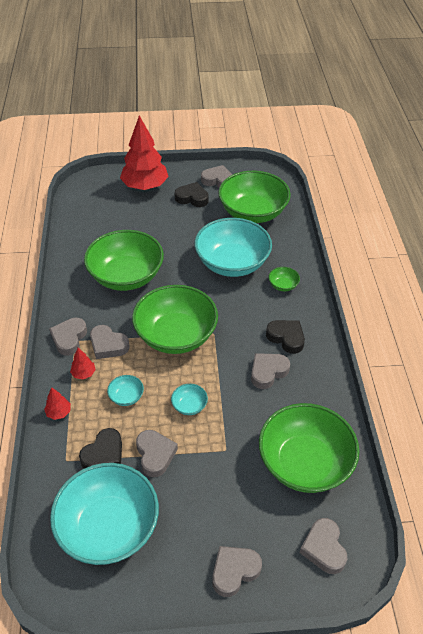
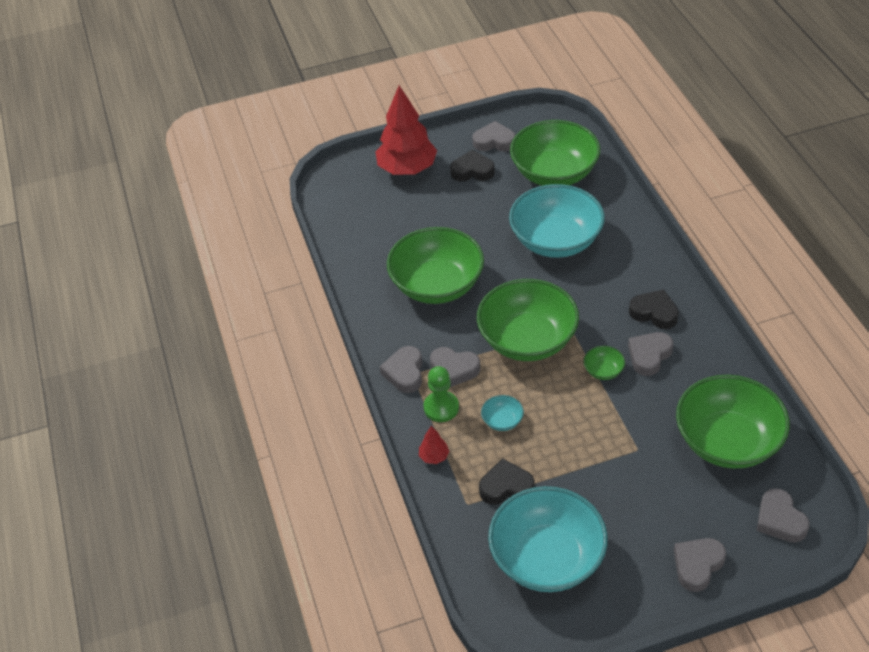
camera: 10 degrees left, 0 degrees up
(83, 373) = (441, 407): red tree -> green pawn
(104, 454) = (506, 487): black heart -> black heart turned 120 degrees counterclockwise
(155, 455) = (563, 473): grey heart -> none
(189, 406) = (577, 413): turquoise bowl -> none
(283, 285) = (626, 253): green bowl -> green bowl (603, 371)

